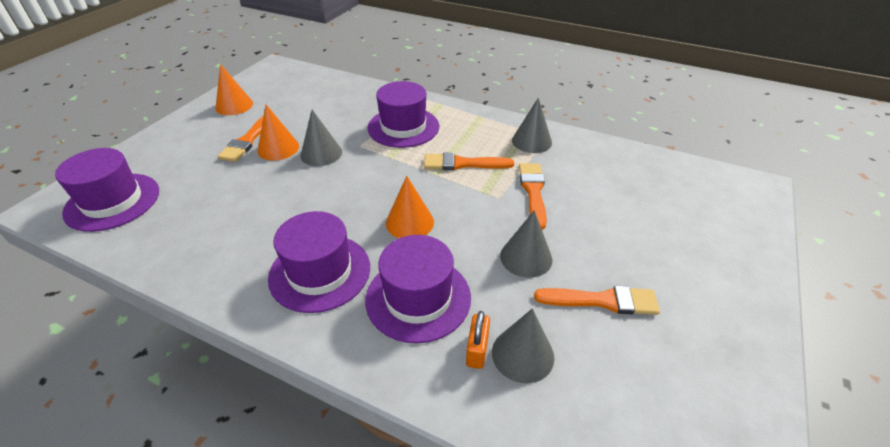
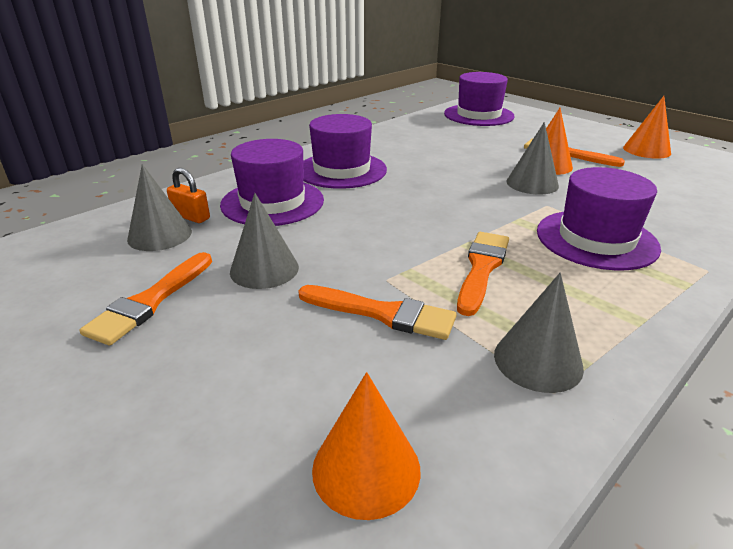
camera: 110 degrees right, 10 degrees down
(409, 222) = (378, 213): orange cone -> orange cone (366, 468)

